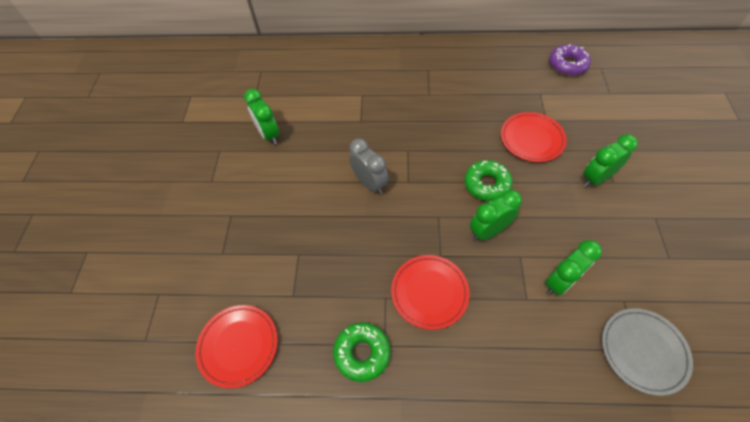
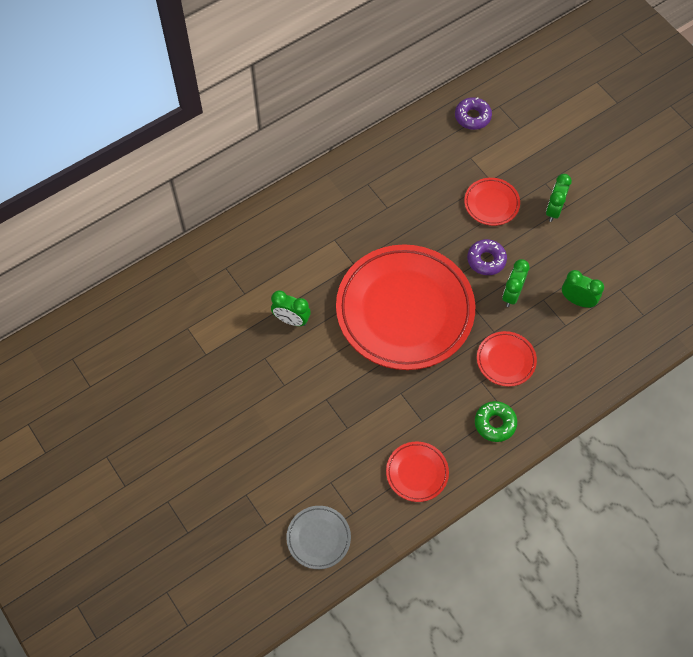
camera: 40 degrees left, 5 degrees up
(369, 183) = (405, 310): grey clock -> red plate
(487, 184) = (486, 260): green donut -> purple donut
(560, 281) = (577, 301): green clock -> green clock turned 75 degrees counterclockwise
(643, 351) = (646, 314): grey plate -> grey plate (318, 538)

